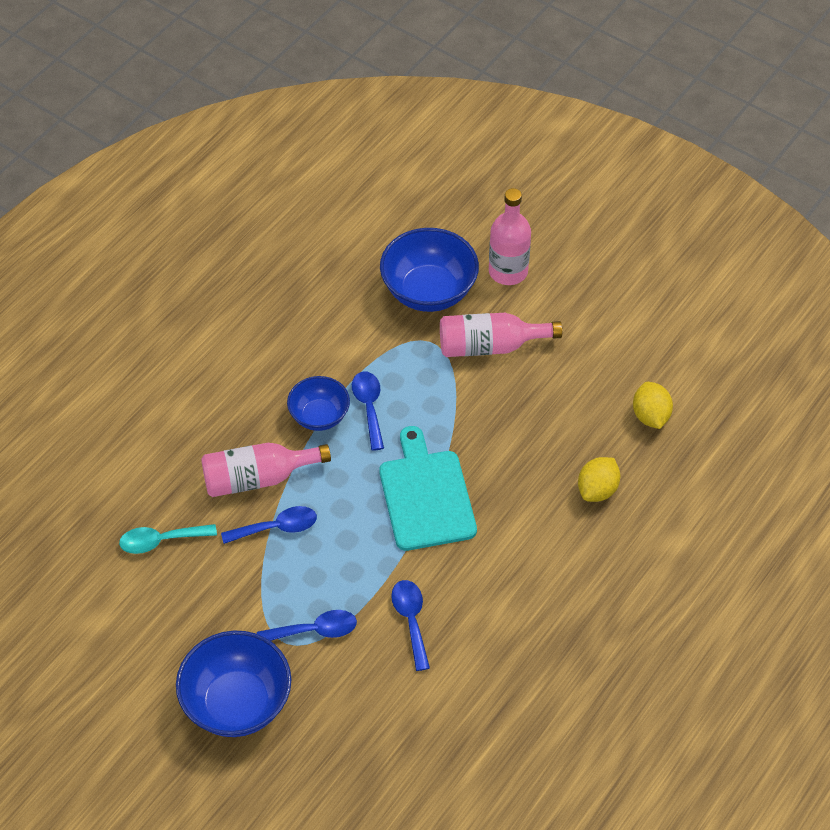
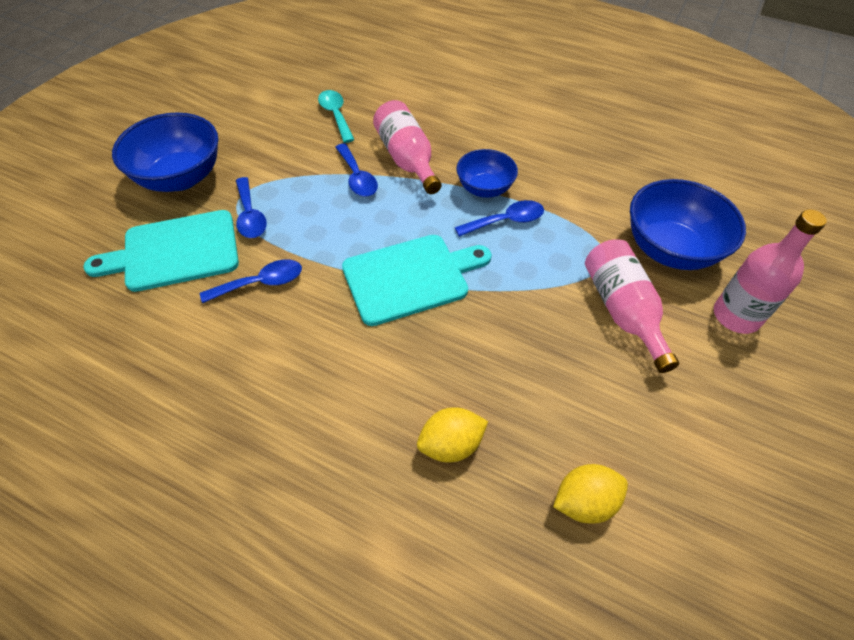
camera: 80 degrees right, 0 degrees up
(354, 699) = (175, 252): none -> turquoise cutting board
(597, 490) = (451, 445): yellow lemon -> yellow lemon turned 45 degrees counterclockwise

